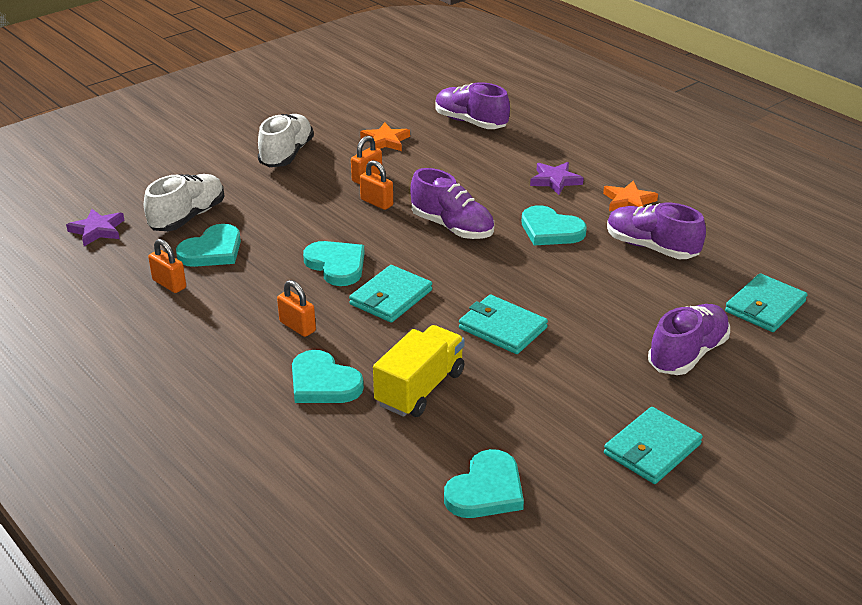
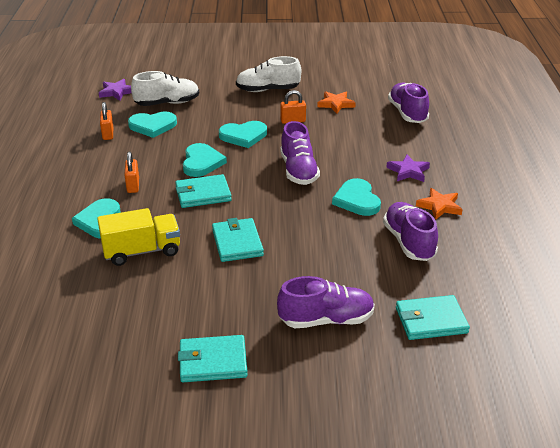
camera: 40 degrees right, 0 degrees up
(286, 154) = (267, 90): white shoe -> white shoe turned 150 degrees counterclockwise
(376, 202) = (276, 137): orange padlock -> none
(486, 490) = (90, 325): turquoise heart -> turquoise heart (243, 136)

